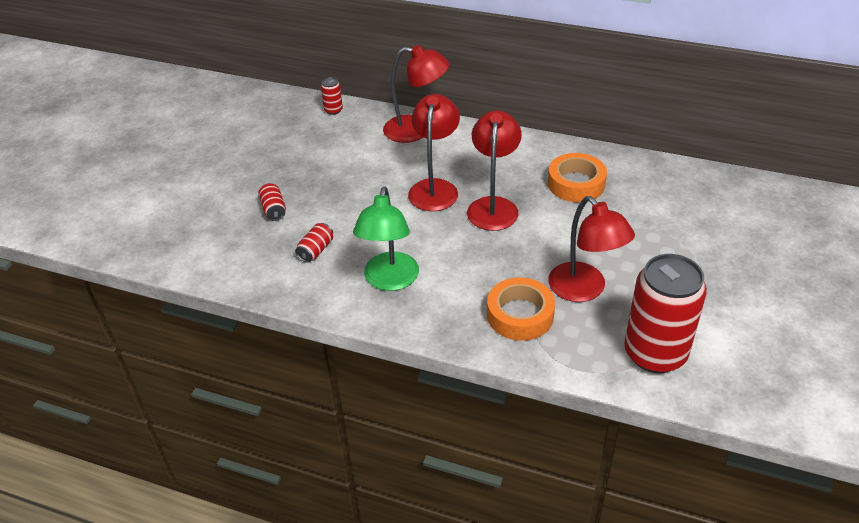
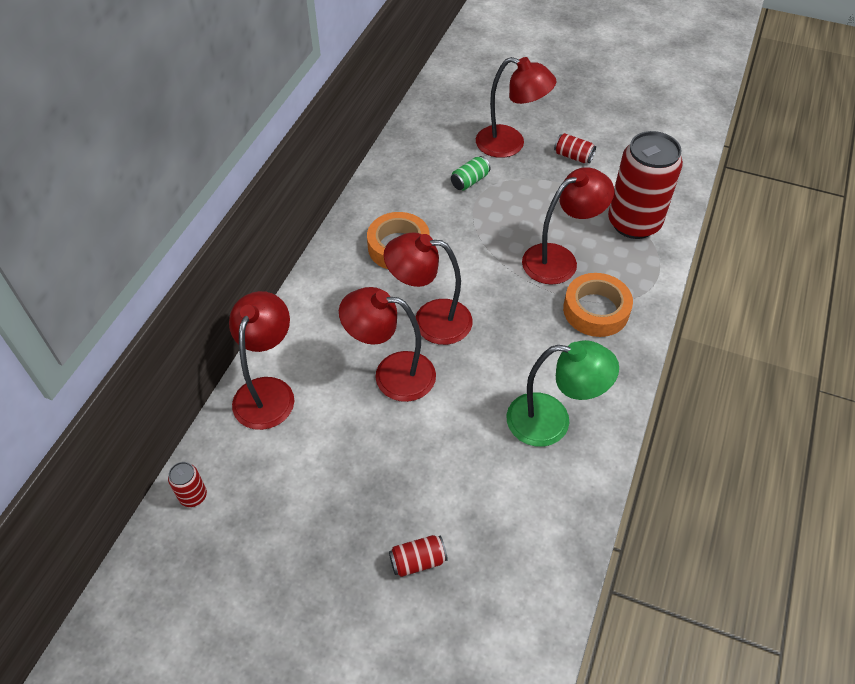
camera: 90 degrees left, 10 degrees up
(316, 250) = (501, 502): red can -> red can (573, 156)
(680, 225) = (470, 181): none -> green can
(751, 254) = (510, 144): none -> red lamp

